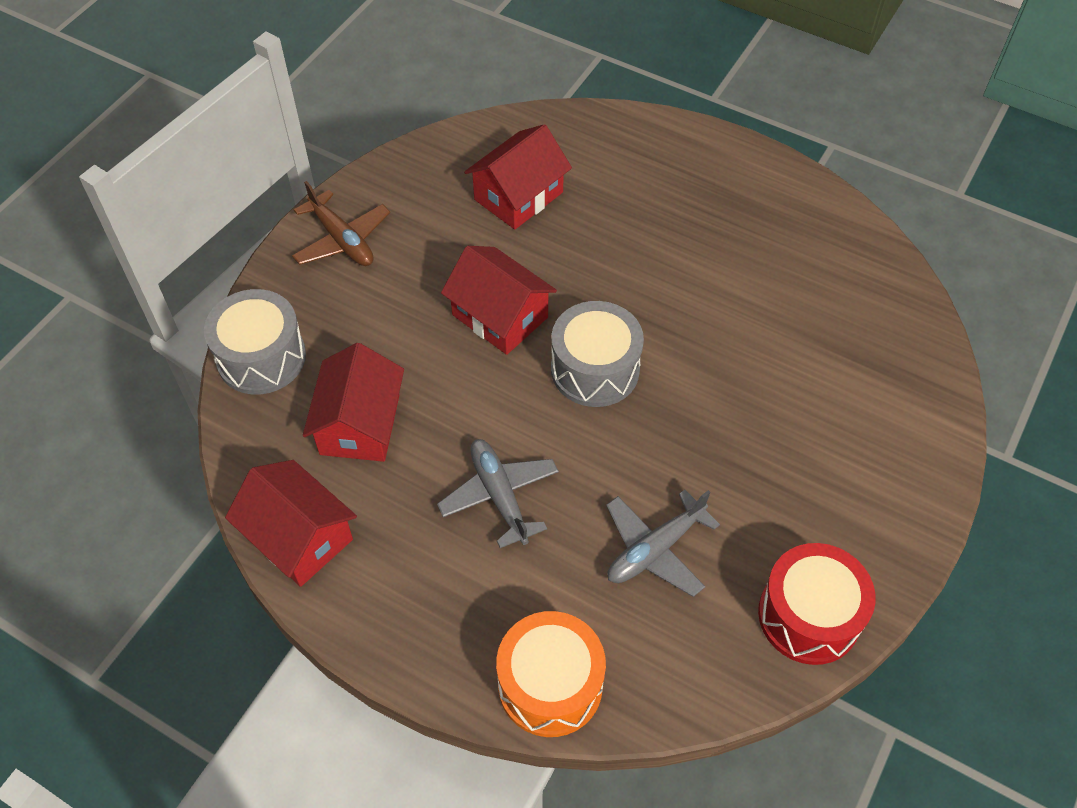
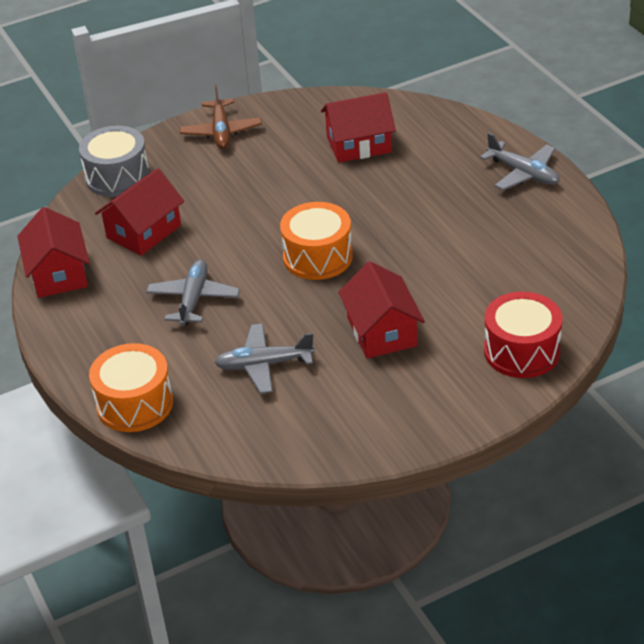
camera: 35 degrees right, 15 degrees down
(500, 316) = (283, 206): red house -> red house (382, 332)
(595, 369) = (317, 257): grey drum -> orange drum
(723, 166) = (523, 173): none -> grey plane
(809, 616) = (330, 439): red drum -> red drum (521, 351)

